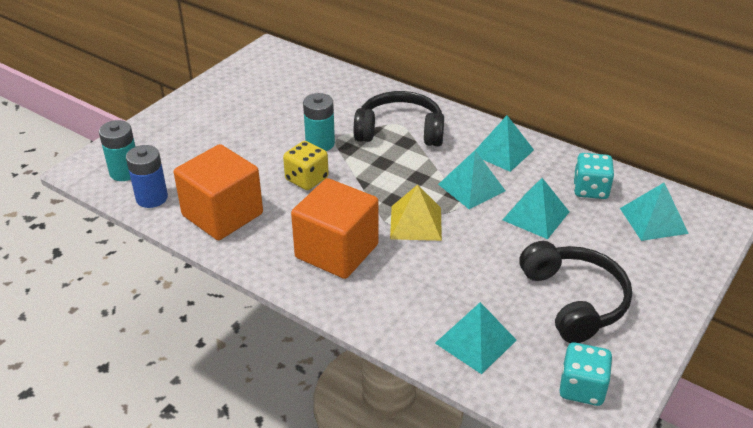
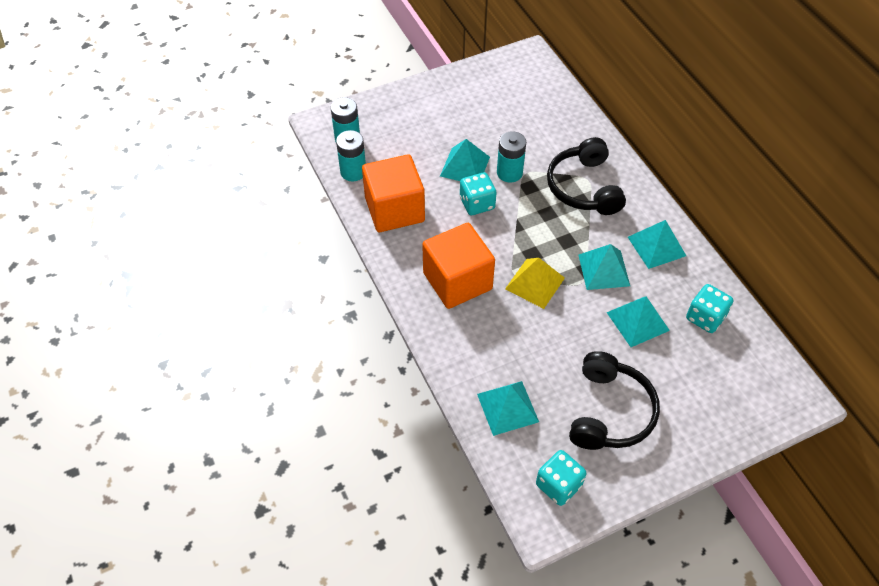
camera: 30 degrees right, 15 degrees up
(152, 198) = (353, 172): blue battery -> turquoise battery
(306, 179) = (477, 204): yellow dice -> turquoise dice
(400, 131) = (583, 187): black headphones -> black headphones turned 135 degrees counterclockwise
(653, 220) = (737, 372): turquoise pyramid -> turquoise pyramid (465, 166)

